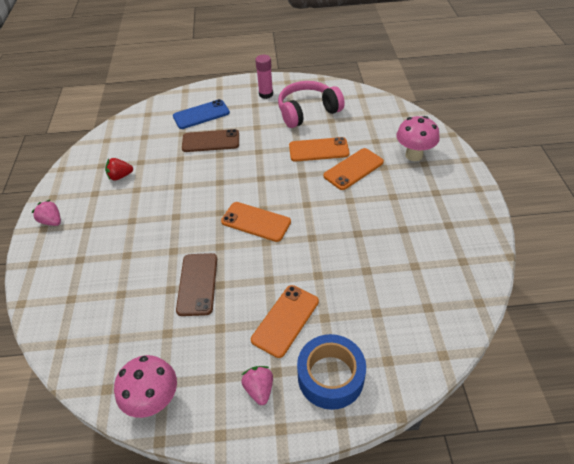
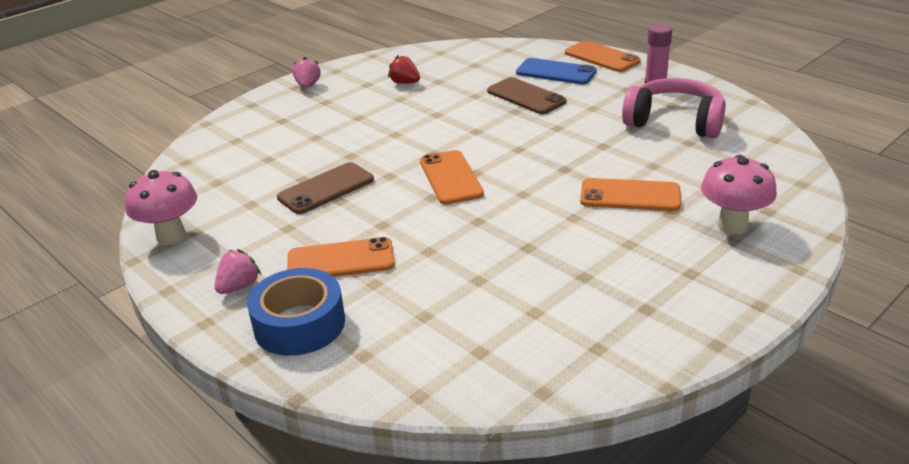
camera: 50 degrees right, 15 degrees down
(318, 150) = (622, 159): orange phone -> orange phone (602, 57)

